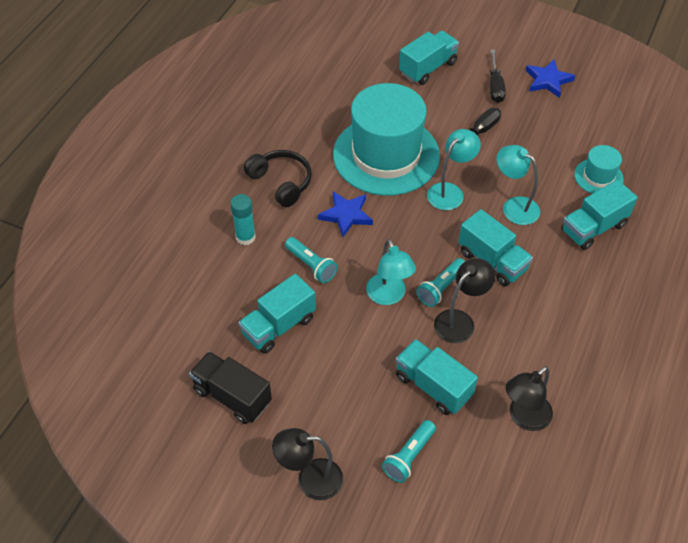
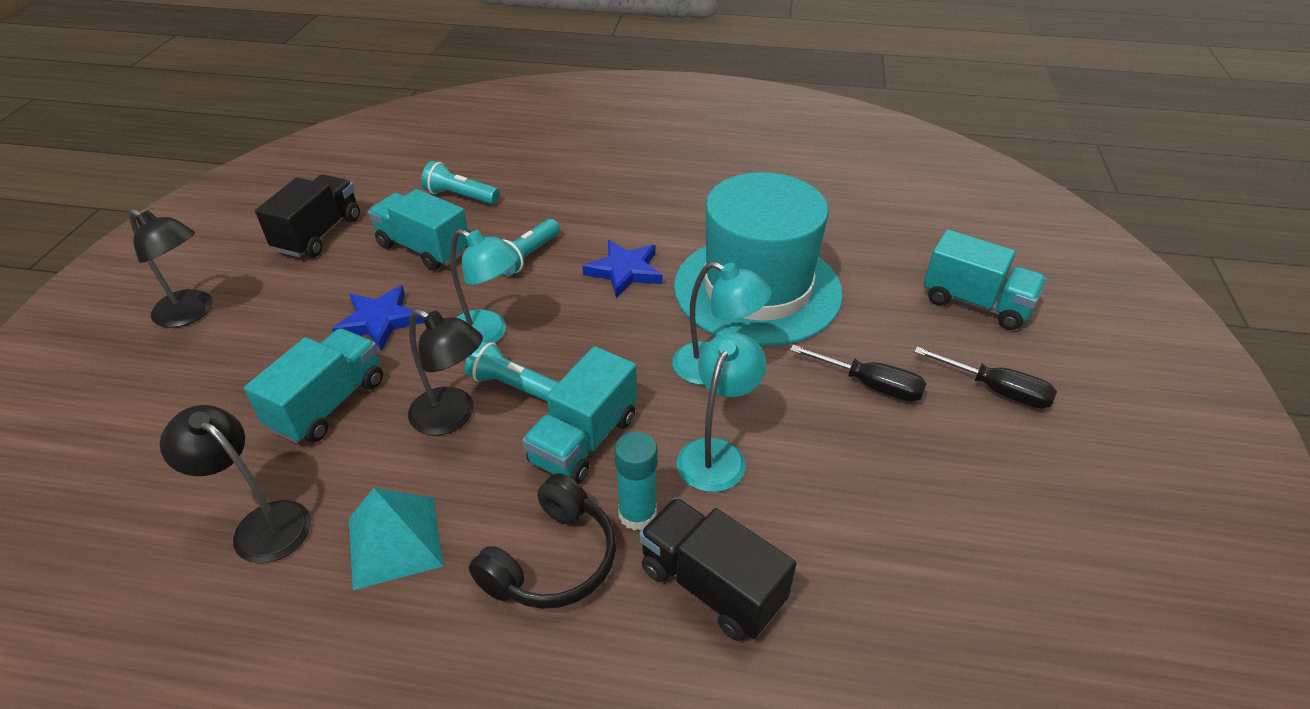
camera: 75 degrees right, 10 degrees down
(245, 237) = (559, 199): turquoise glue stick -> turquoise glue stick (637, 514)
(281, 182) = (660, 209): black headphones -> black headphones (552, 560)
(310, 479) = (191, 313): black lamp -> black lamp turned 135 degrees clockwise
(389, 296) = (488, 334): turquoise lamp -> turquoise lamp turned 120 degrees counterclockwise
(409, 456) = (210, 397): turquoise flashlight -> turquoise flashlight (460, 196)
(495, 86) = (996, 390): black screwdriver -> black screwdriver turned 135 degrees counterclockwise
(547, 353) = (395, 541): none -> turquoise pyramid
(548, 80) = (1073, 464): blue star -> blue star (379, 321)
(593, 228) = (711, 585): turquoise truck -> black truck
(598, 177) = (856, 580): turquoise hat -> none

